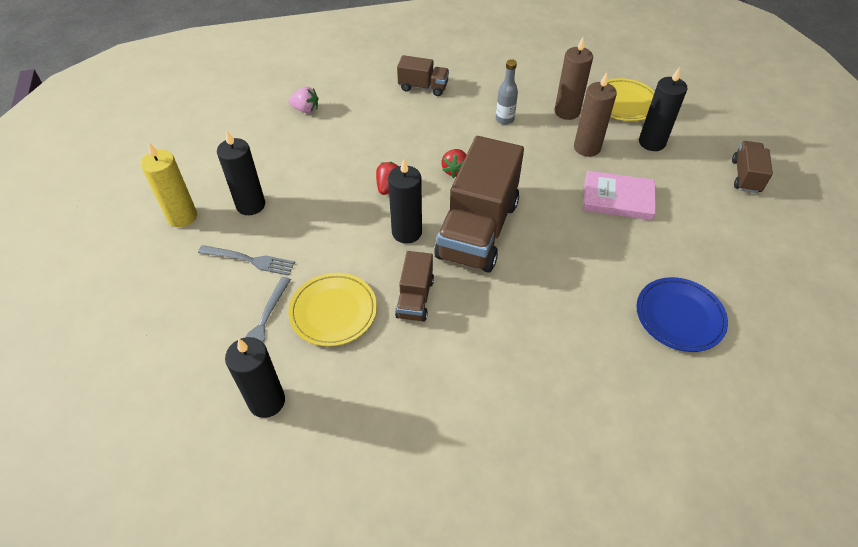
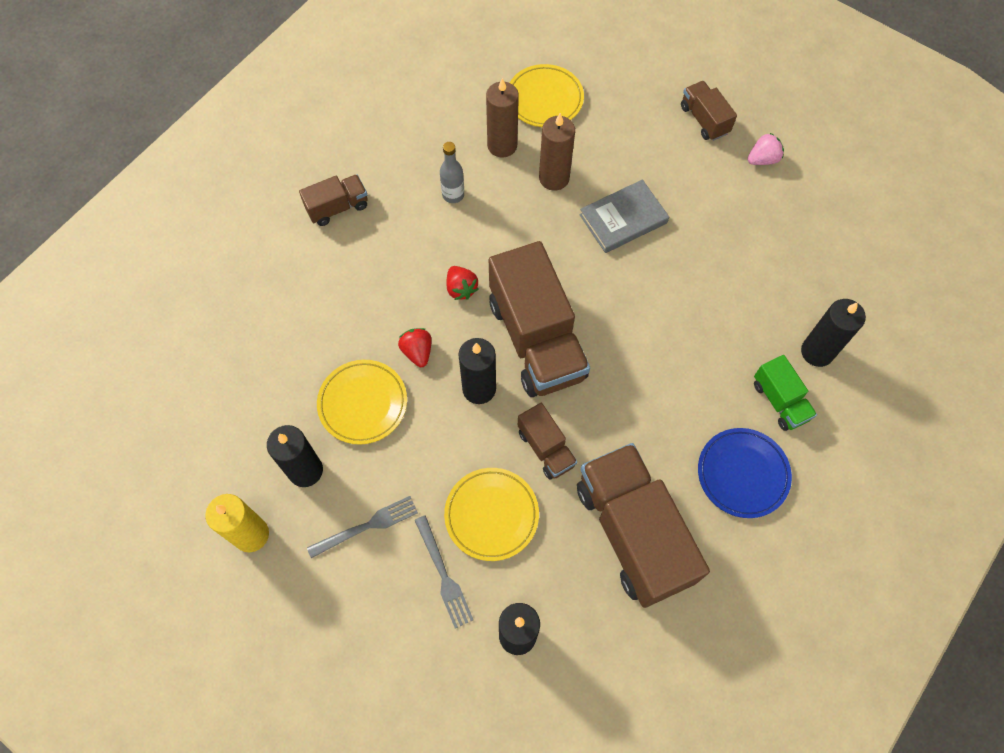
camera: 40 degrees left, 15 degrees up
(306, 109) = (243, 320): pink strawberry -> pink strawberry (762, 159)
(324, 192) = (363, 403): none -> yellow plate
(422, 400) = (632, 533): none -> brown truck
(617, 199) = (623, 219): pink book -> grey book
(640, 397) = (780, 401): none -> green truck
(652, 142) = (603, 133): black candle -> black candle (817, 352)
(679, 317) = (754, 306): blue plate -> blue plate (742, 474)

